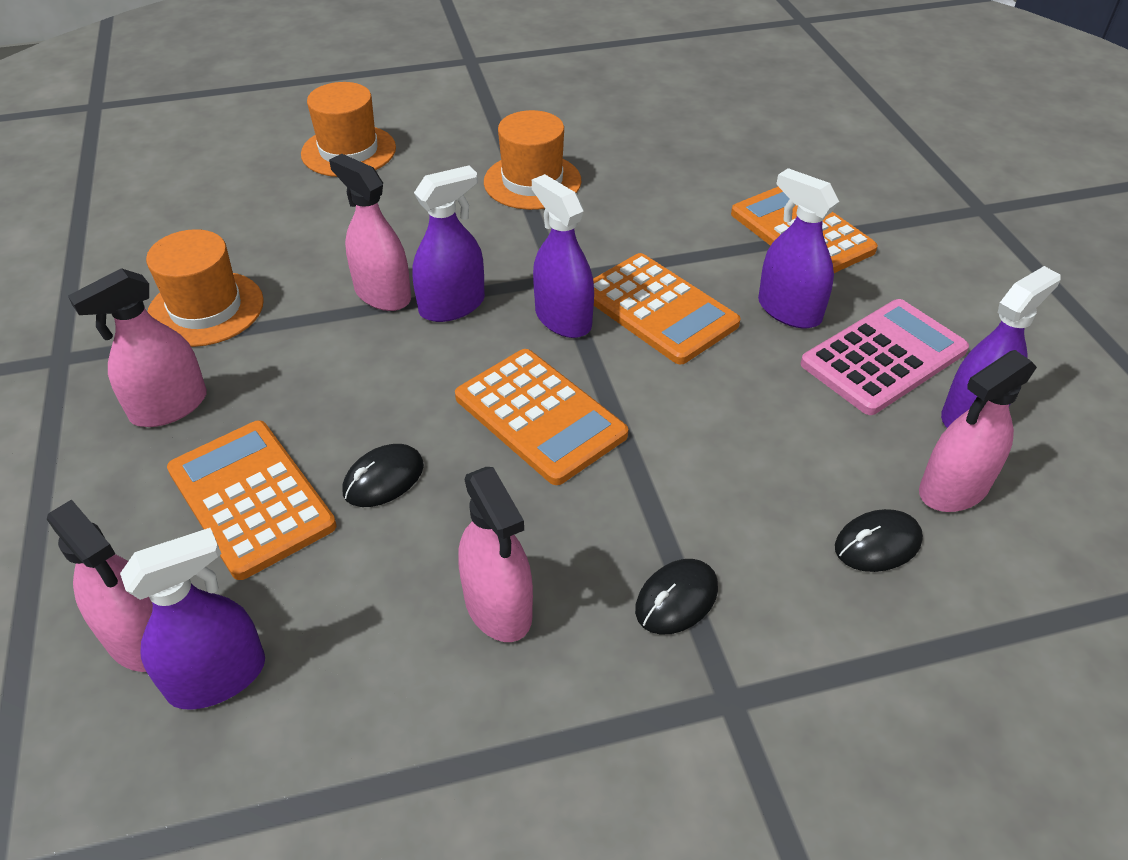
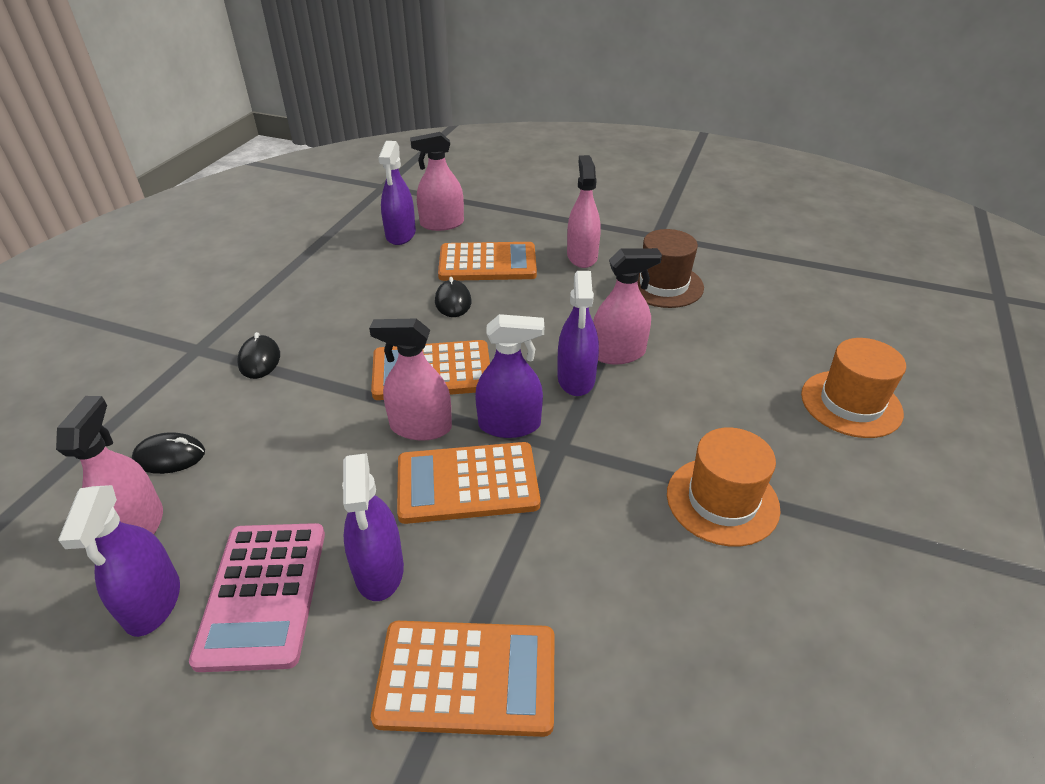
camera: 125 degrees right, 5 degrees down
(206, 309) = (663, 285): orange hat -> brown hat
(498, 606) = (335, 307): pink spray bottle -> pink spray bottle (421, 427)
(789, 311) = (379, 570): purple spray bottle -> purple spray bottle turned 90 degrees clockwise
(877, 544) = (170, 456): black mouse -> black mouse turned 75 degrees clockwise

